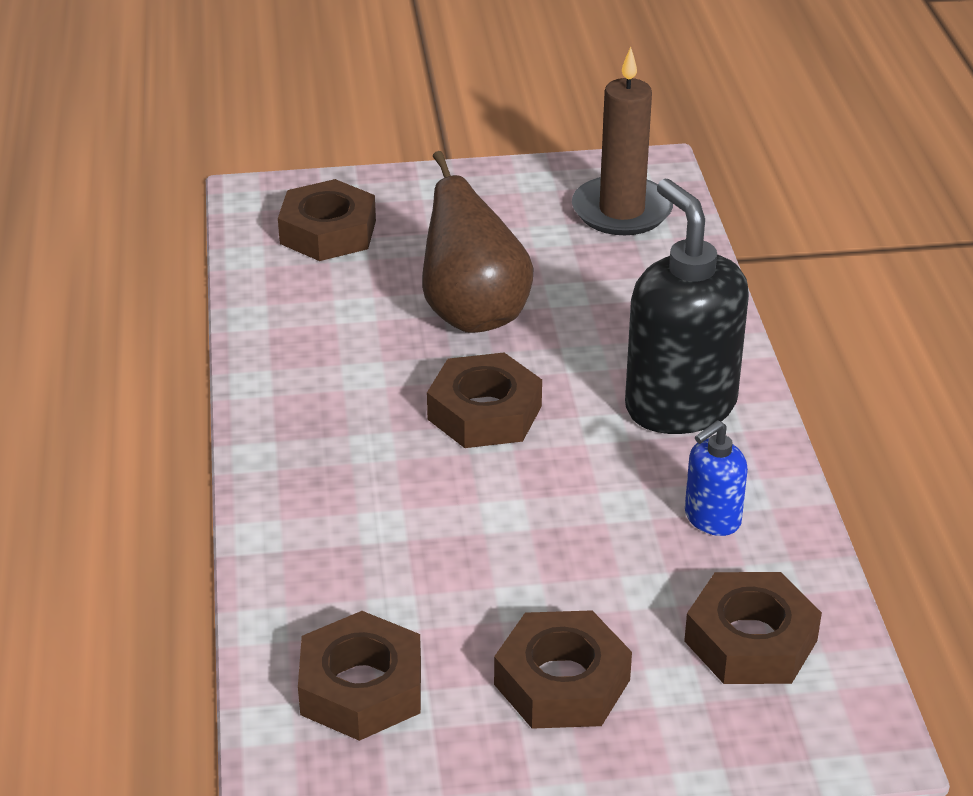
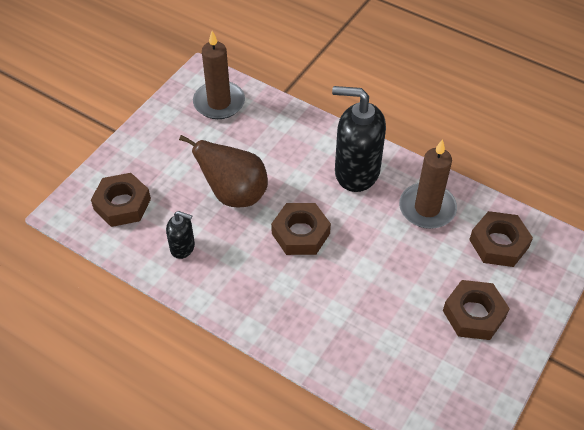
camera: 50 degrees left, 15 degrees up
(320, 320) = (183, 247): none -> black soap dispenser
(361, 688) = (424, 381): brown nut -> none
(712, 518) = (427, 208): blue soap dispenser -> brown candle

